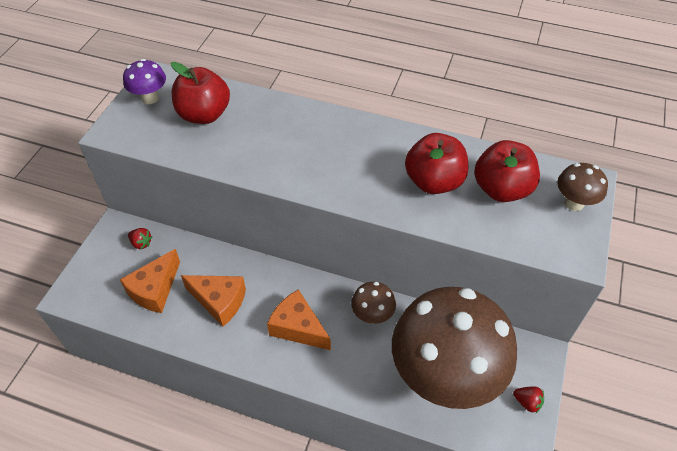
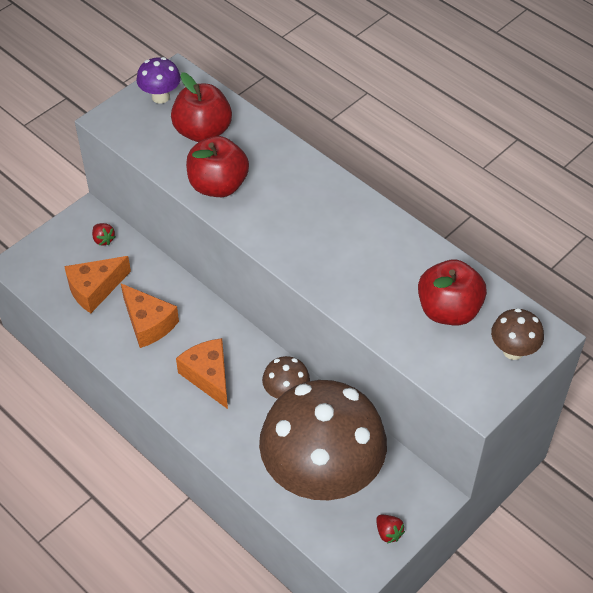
camera: 25 degrees right, 0 degrees up
(434, 182) = (385, 278): red apple -> red apple (218, 185)

